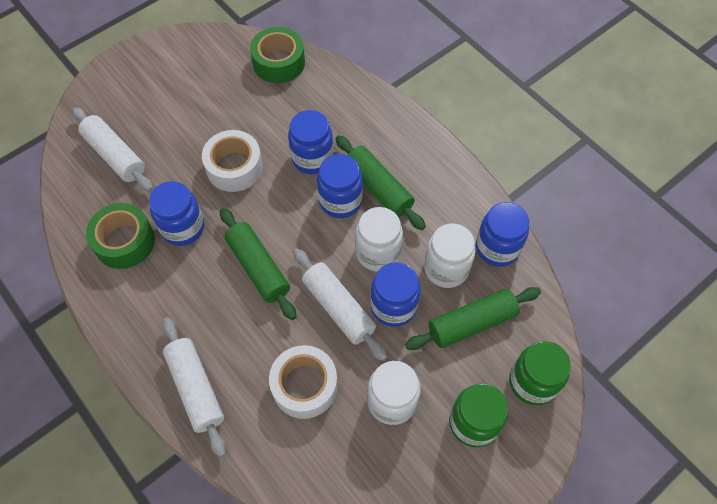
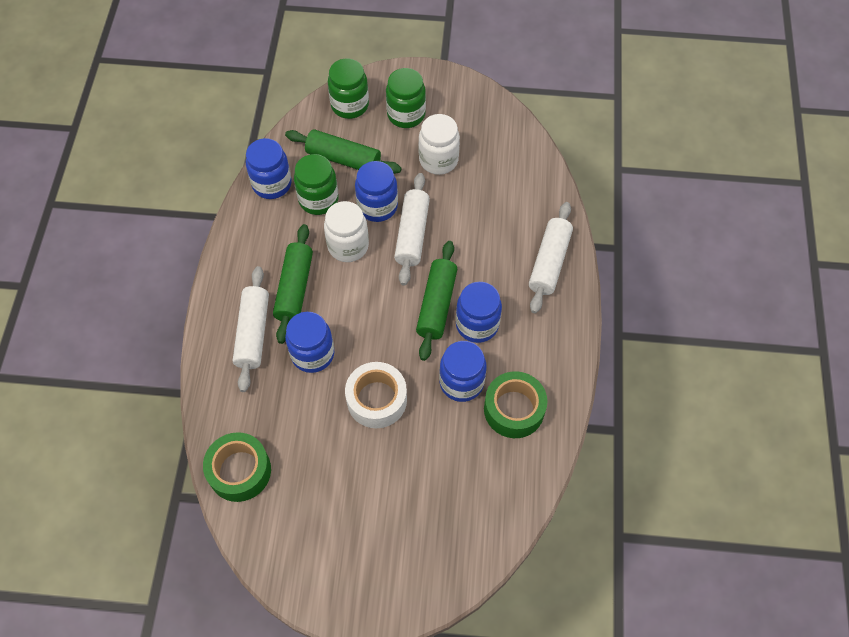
camera: 135 degrees left, 0 degrees up
(115, 155) = (459, 500): white rolling pin -> white rolling pin (253, 333)
(304, 386) = (480, 209): white tape -> none
(340, 201) = (331, 302): blue jar -> blue jar (477, 325)
(446, 269) = (318, 199): white jar -> green jar

